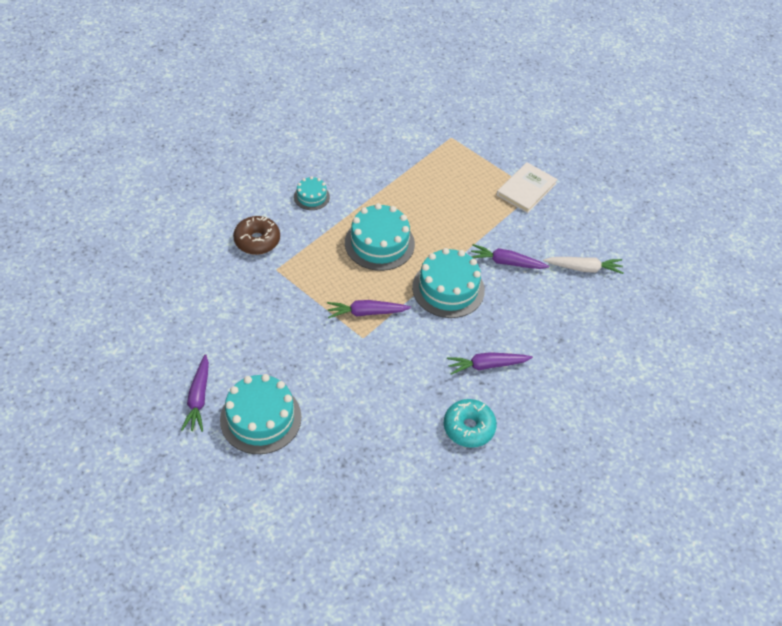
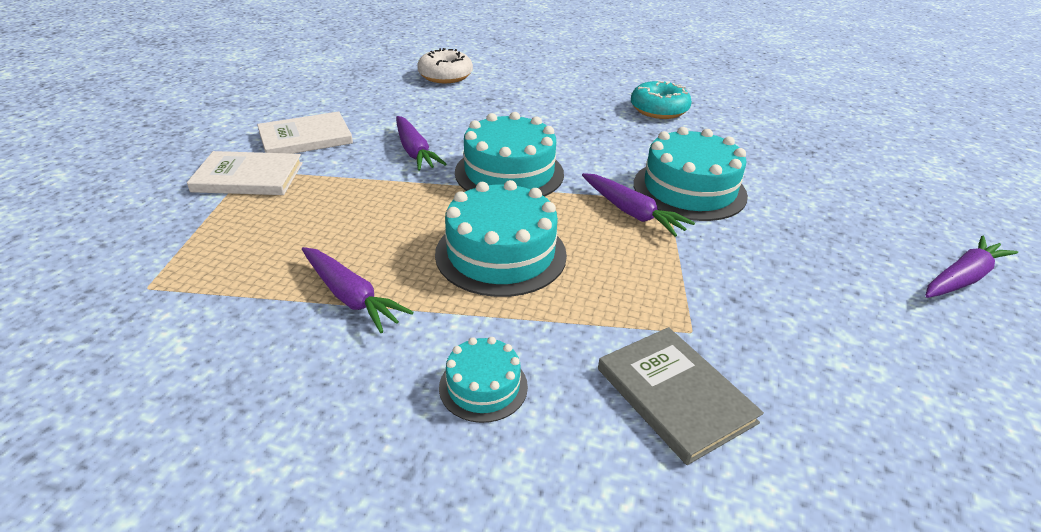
camera: 125 degrees left, 15 degrees down
(257, 240) = (675, 395): brown donut -> grey book
(260, 418) = (879, 218): turquoise cake -> turquoise cake (689, 189)
(487, 365) = (578, 121): purple carrot -> purple carrot (350, 297)
(560, 225) = (305, 138): none -> white book
(583, 268) = (368, 110): white carrot -> none
(621, 338) = (445, 76): none -> white donut

